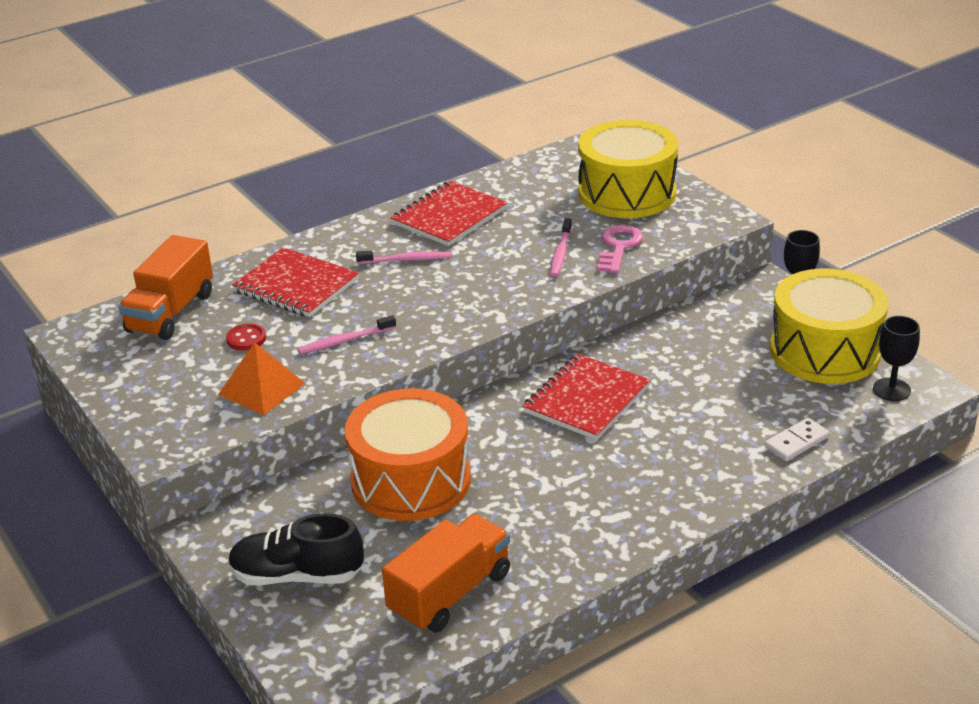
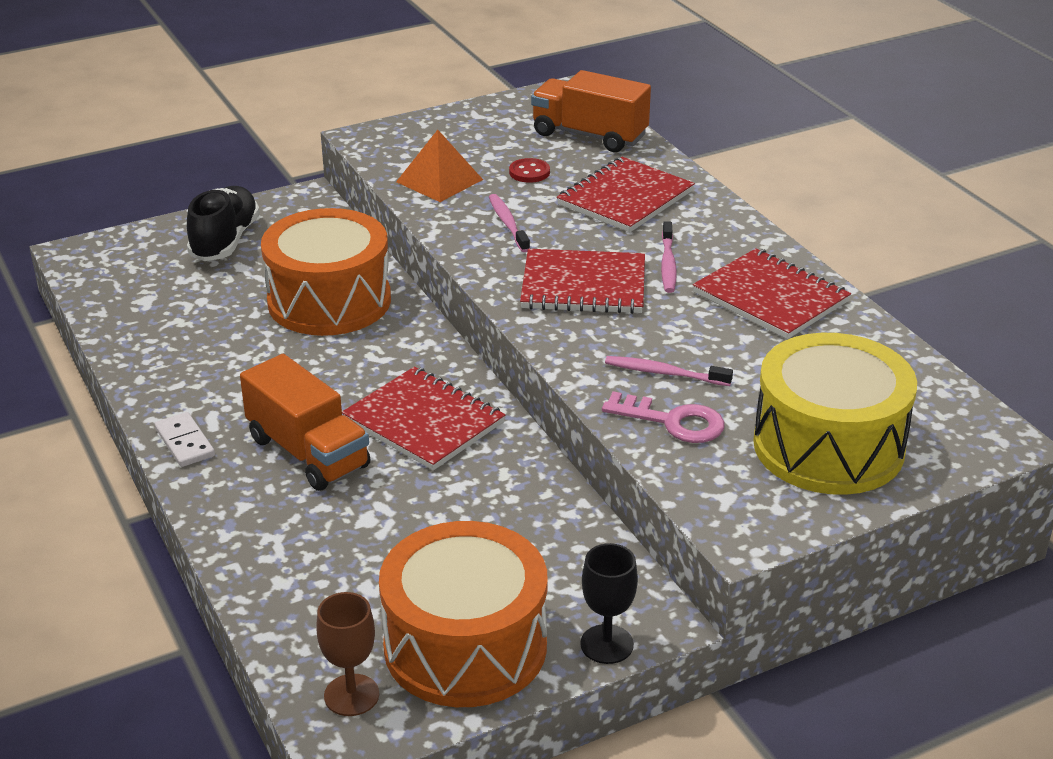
camera: 95 degrees right, 0 degrees up
(445, 295) = (583, 285): none -> red notebook
(450, 593) = (157, 315): orange truck -> orange truck (308, 452)
(796, 442) = (276, 577): white domino -> white domino (185, 442)
(825, 351) = (465, 646): yellow drum -> orange drum
(891, 389) = (351, 695): black goblet -> brown goblet

